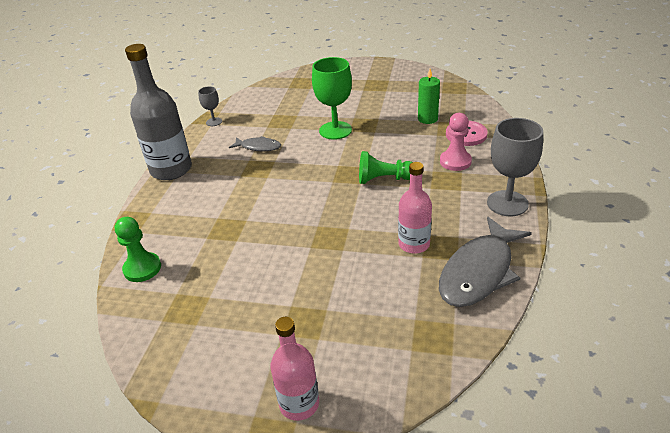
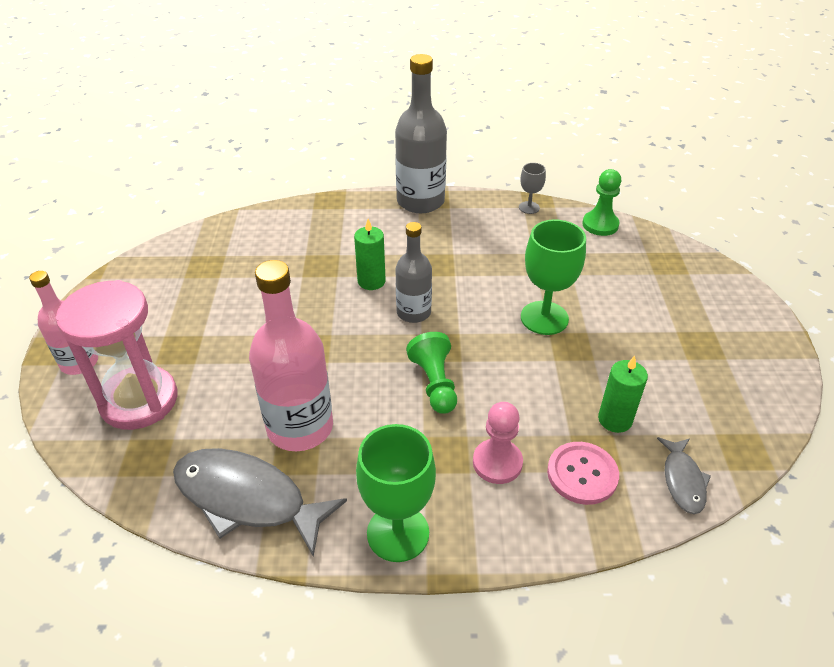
camera: 75 degrees right, 5 degrees up
(142, 268) = (259, 226): green pawn -> green pawn (600, 225)
(258, 147) = (482, 255): grey fish -> grey fish (682, 480)
(262, 201) = (371, 281): none -> green candle
(308, 183) = (413, 312): none -> grey bottle
(365, 346) = (139, 400): none -> pink hourglass
(414, 244) = (300, 427): pink bottle -> pink bottle, size x1.65
(507, 203) = (398, 533): grey goblet -> green goblet

